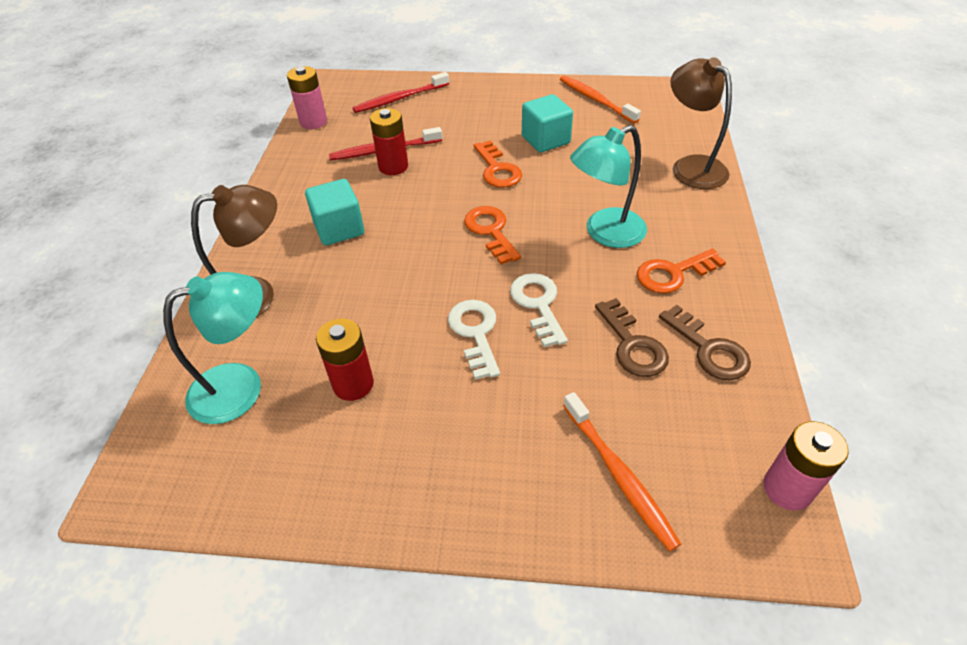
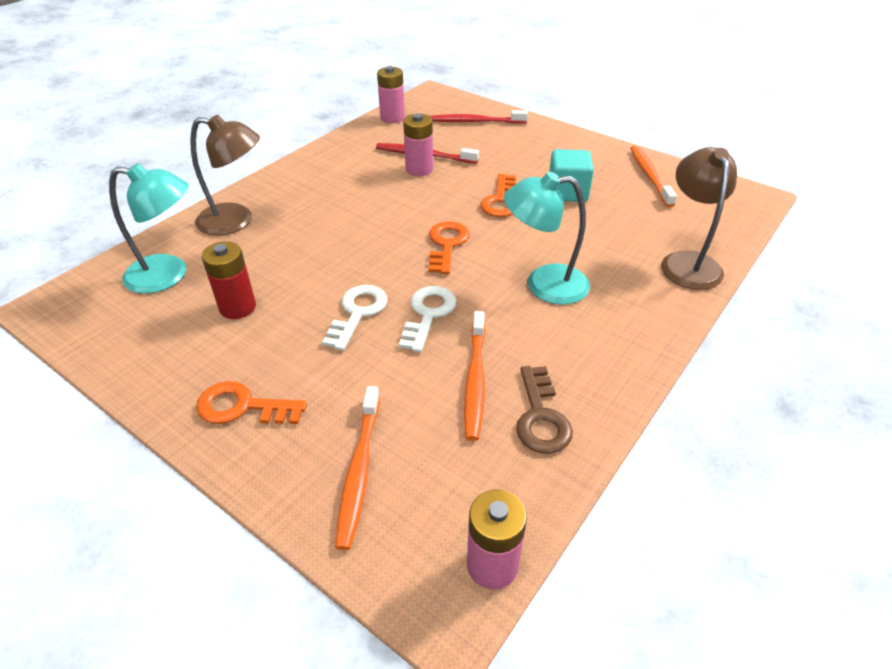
camera: 30 degrees right, 5 degrees down
(339, 229) = (335, 198): turquoise cube -> none
(393, 167) = (419, 169): red battery -> pink battery
(632, 345) = (475, 380): brown key -> orange toothbrush
(673, 274) = (573, 342): orange key -> orange key (243, 407)

